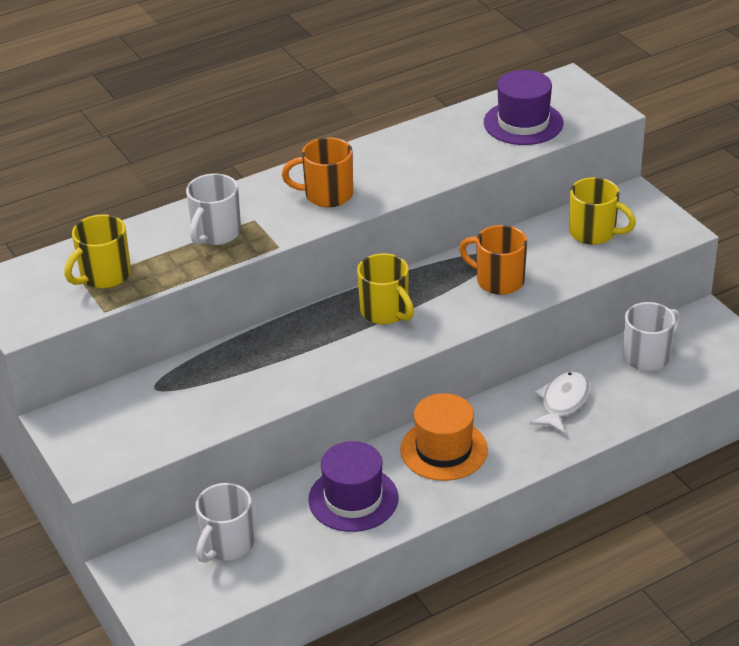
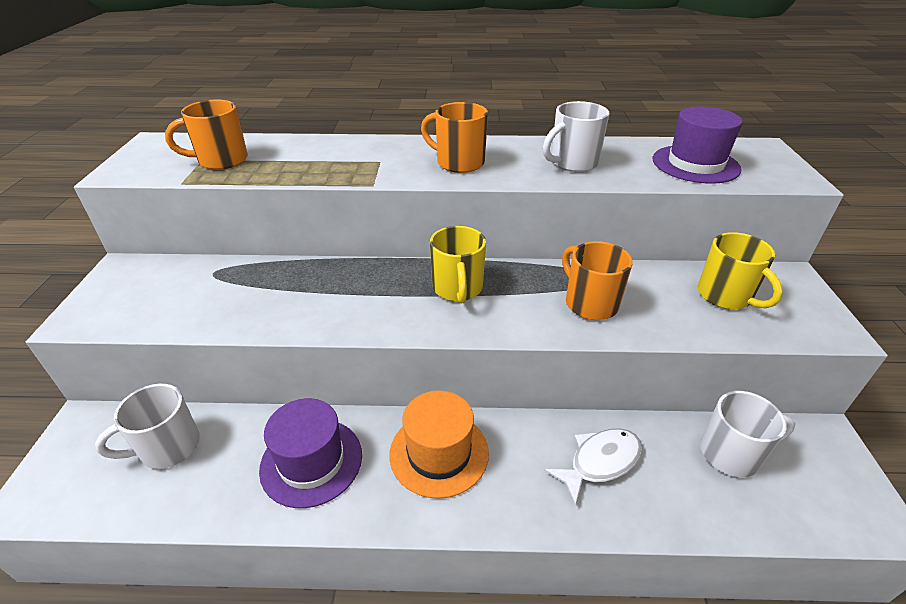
camera: 30 degrees right, 0 degrees up
(104, 276) = (221, 160): yellow mug -> orange mug
(215, 233) = (338, 160): white mug -> white mug (572, 163)

